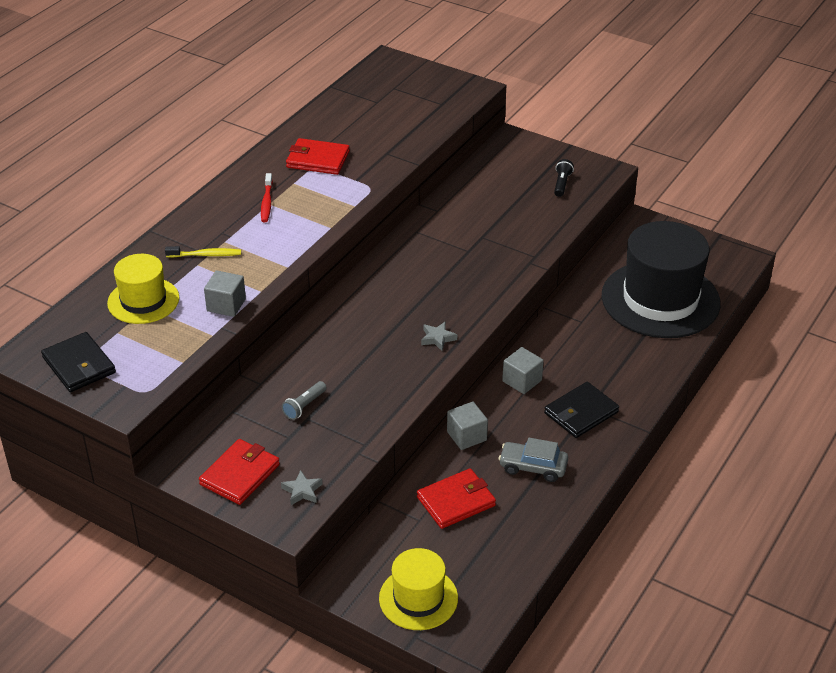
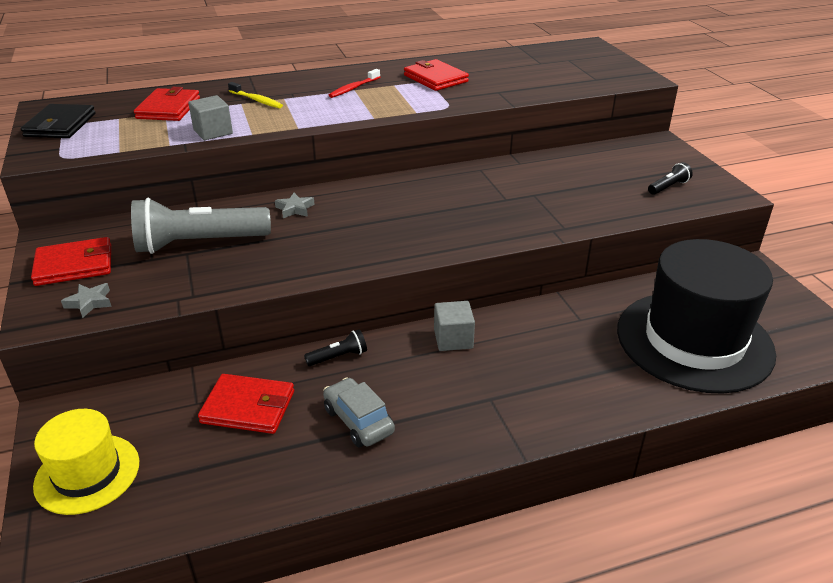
camera: 40 degrees right, 5 degrees down
(143, 301) = (168, 108): yellow hat -> red wallet
(304, 406) = (199, 243): grey flashlight -> grey flashlight, size x2.30
(438, 338) = (380, 248): grey star -> grey star (295, 209)
(466, 436) = (338, 357): grey cube -> black flashlight
(581, 413) = (474, 399): black wallet -> none

